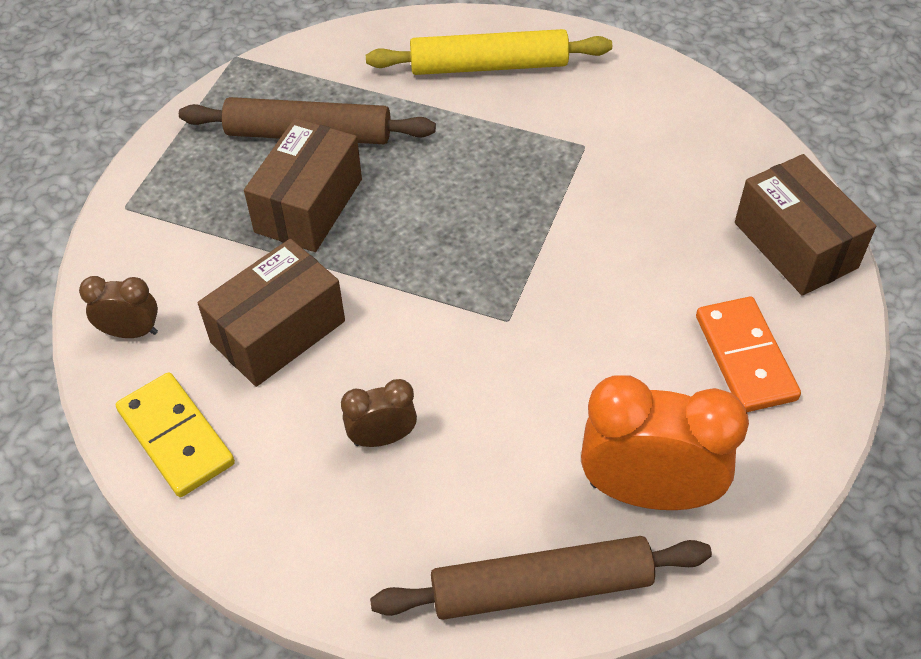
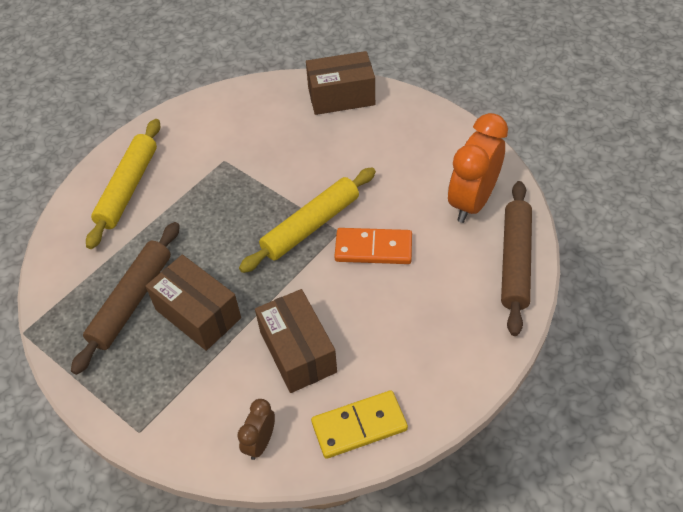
camera: 70 degrees left, 0 degrees up
(382, 438) = (399, 312): brown clock -> none
(504, 283) = (310, 226): none -> yellow rolling pin
(745, 357) = (404, 138): orange domino -> orange domino (373, 248)

